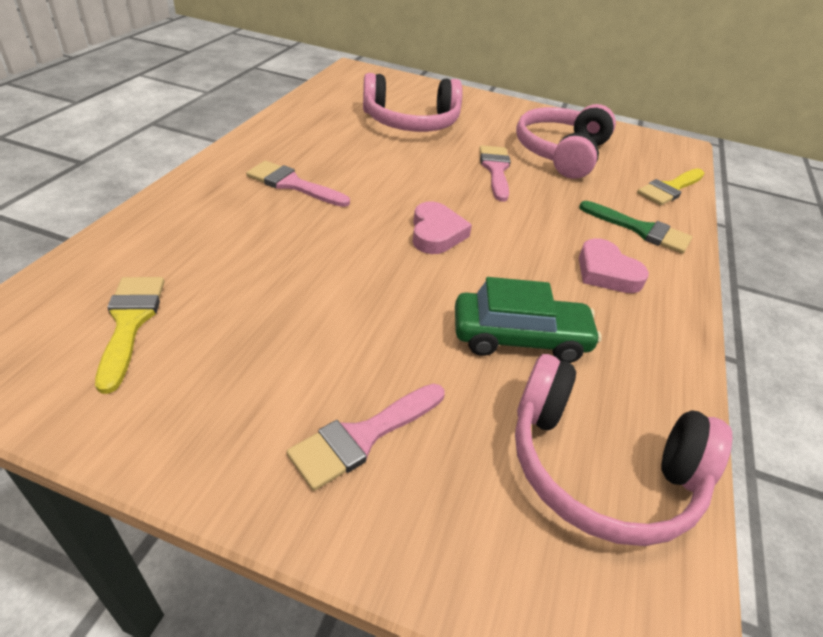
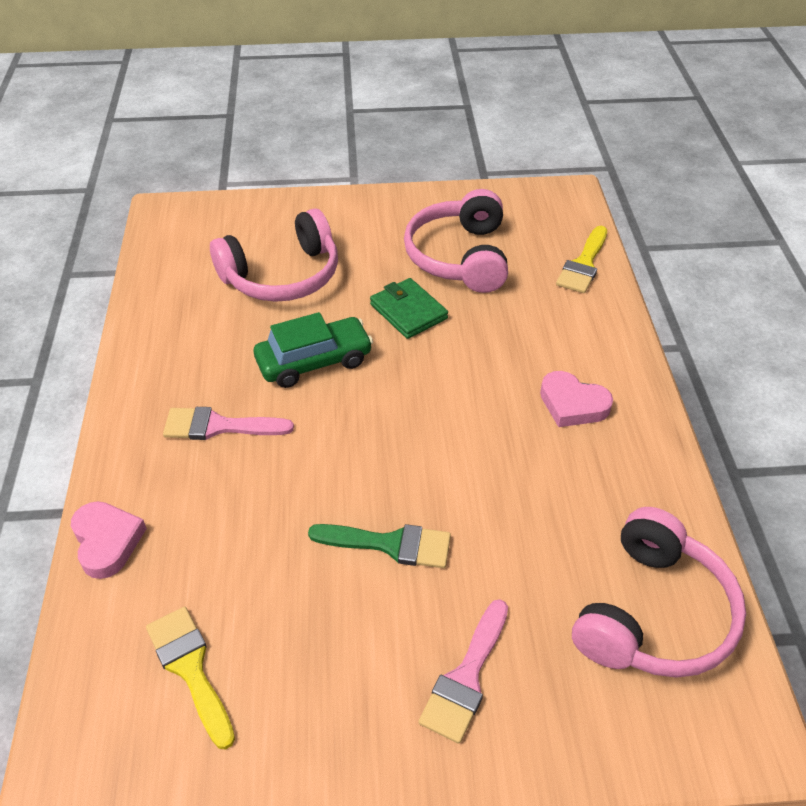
camera: 20 degrees left, 5 degrees up
(436, 233) = (399, 427): pink heart -> pink heart (107, 541)
(495, 170) = (408, 311): pink brush -> green wallet
(520, 338) = (536, 516): green car -> green car (314, 361)
(599, 468) = (654, 614): pink headphones -> pink headphones turned 60 degrees counterclockwise
(641, 230) = (580, 335): green brush -> green brush (390, 544)

